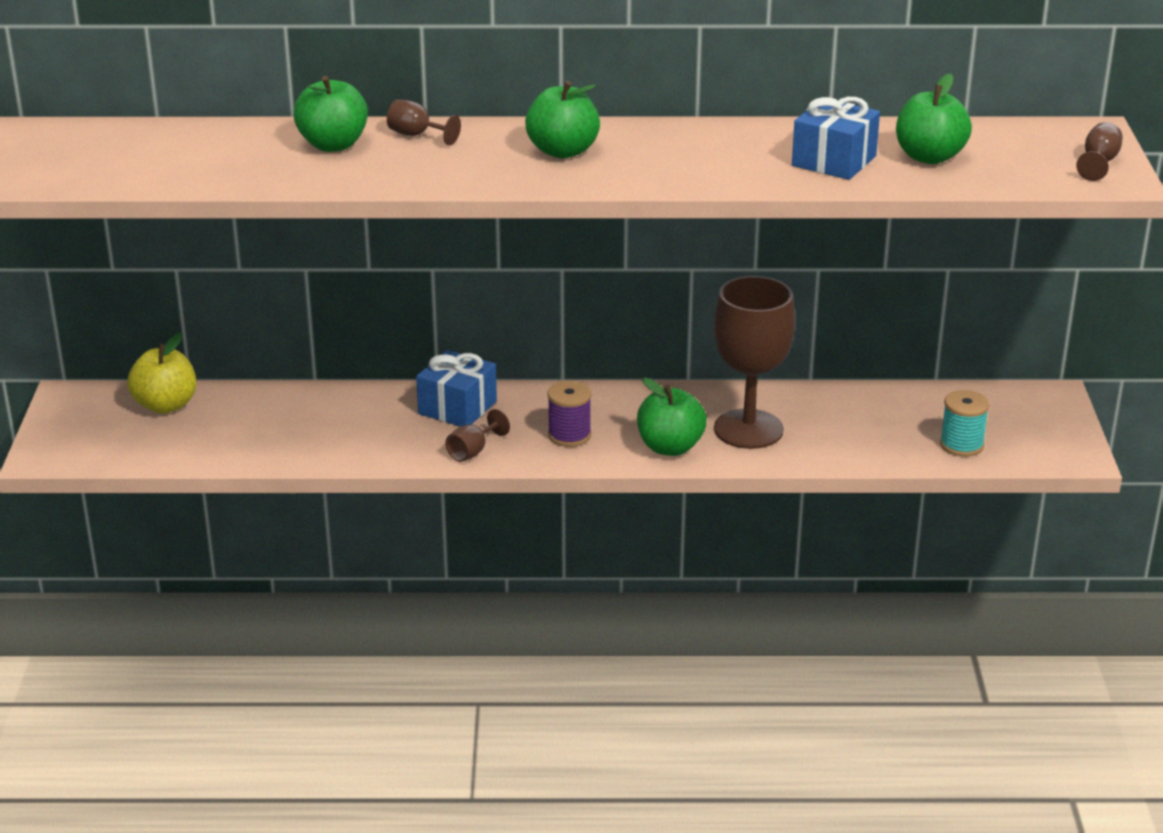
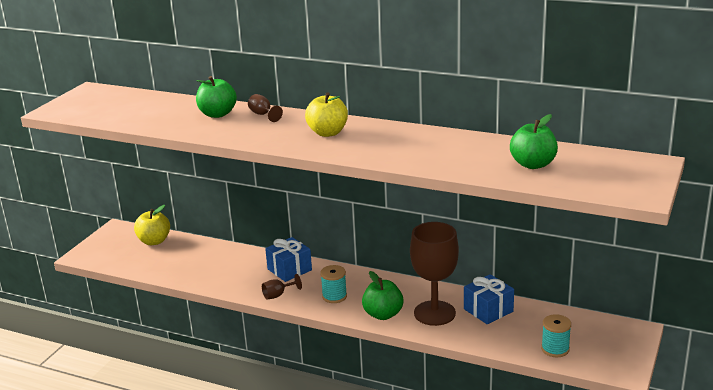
camera: 25 degrees right, 5 degrees down
(563, 151) = (327, 133): green apple -> yellow apple
(569, 435) = (334, 296): purple spool -> turquoise spool
(834, 161) = (472, 159): blue gift -> blue gift (488, 310)
(1099, 163) = (639, 183): brown goblet -> none

